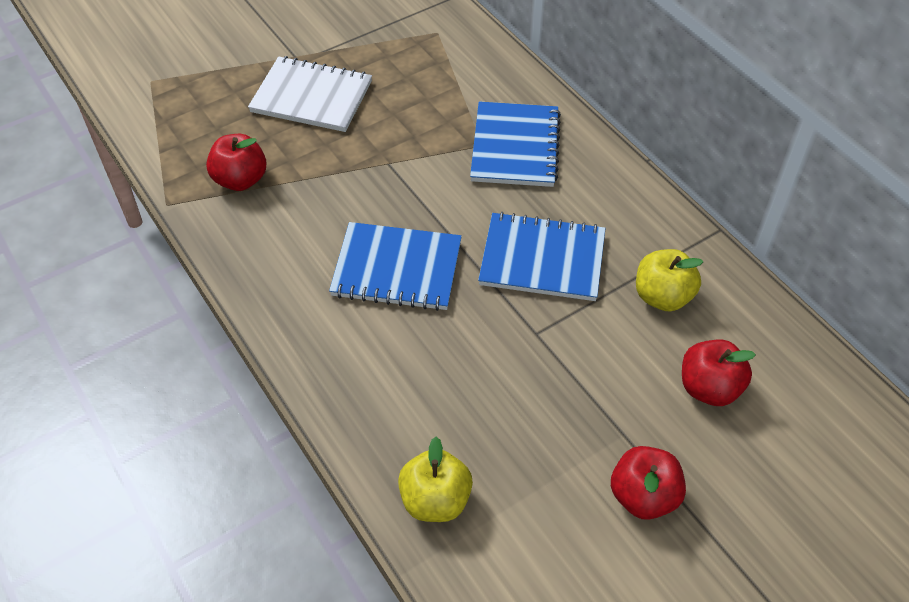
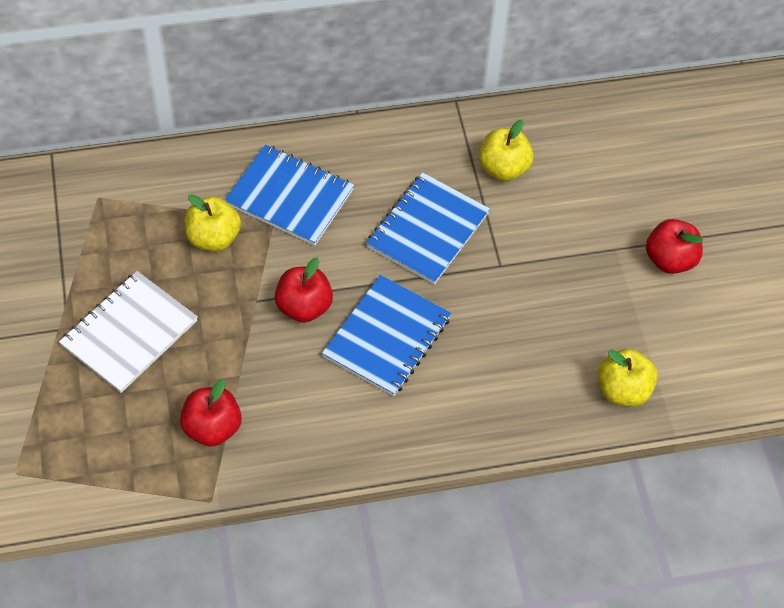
camera: 70 degrees left, 5 degrees up
(438, 113) = (213, 238): none -> yellow apple
(709, 388) = (598, 179): red apple -> red apple (304, 307)

